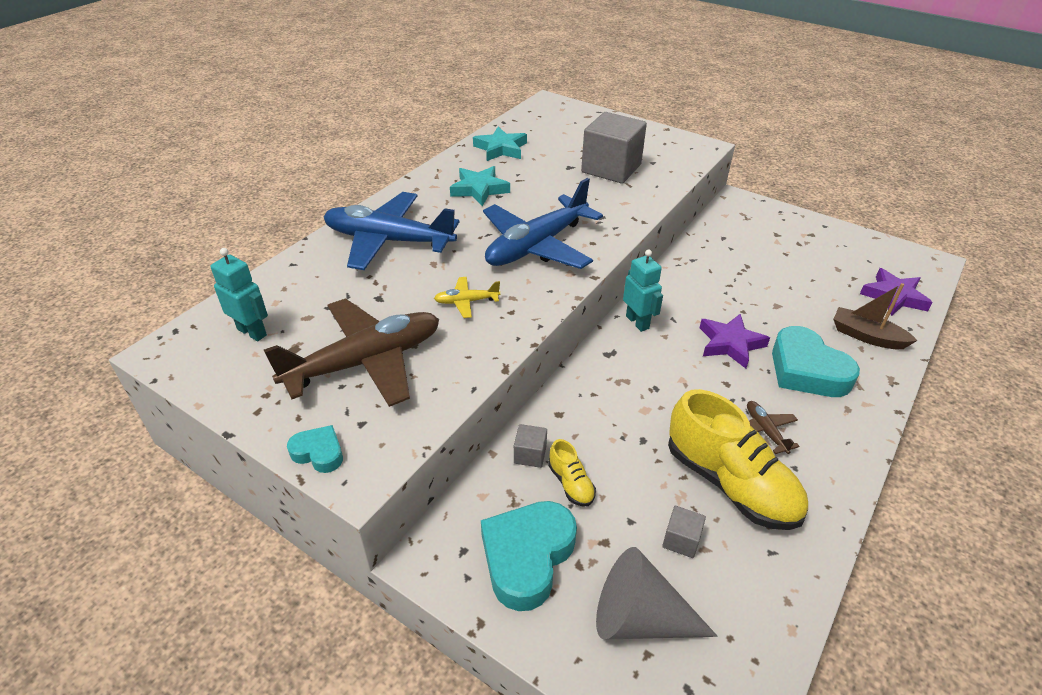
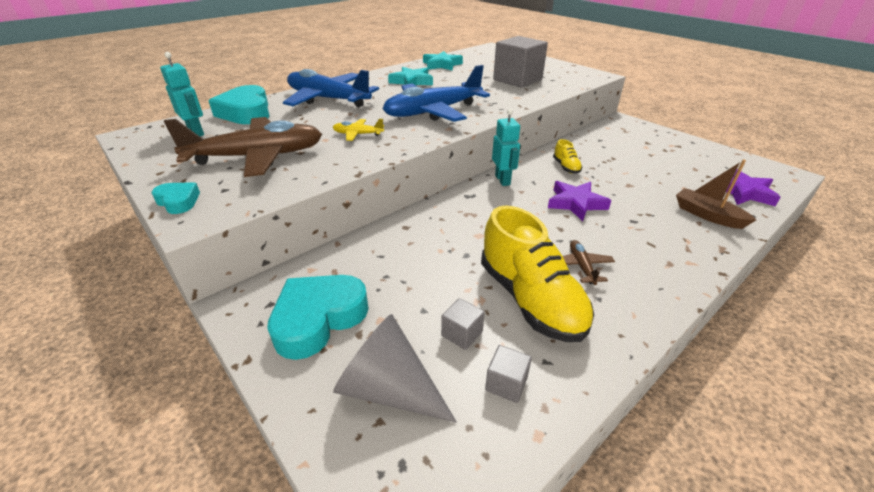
camera: 15 degrees right, 5 degrees down
(530, 454) = (366, 249): grey cube -> grey cube (506, 383)
(571, 483) = (387, 274): yellow shoe -> yellow shoe (566, 167)
(807, 370) = (639, 230): turquoise heart -> turquoise heart (246, 112)

